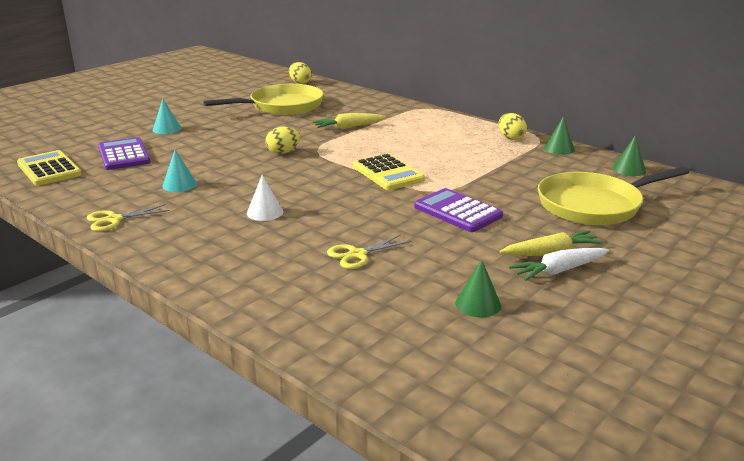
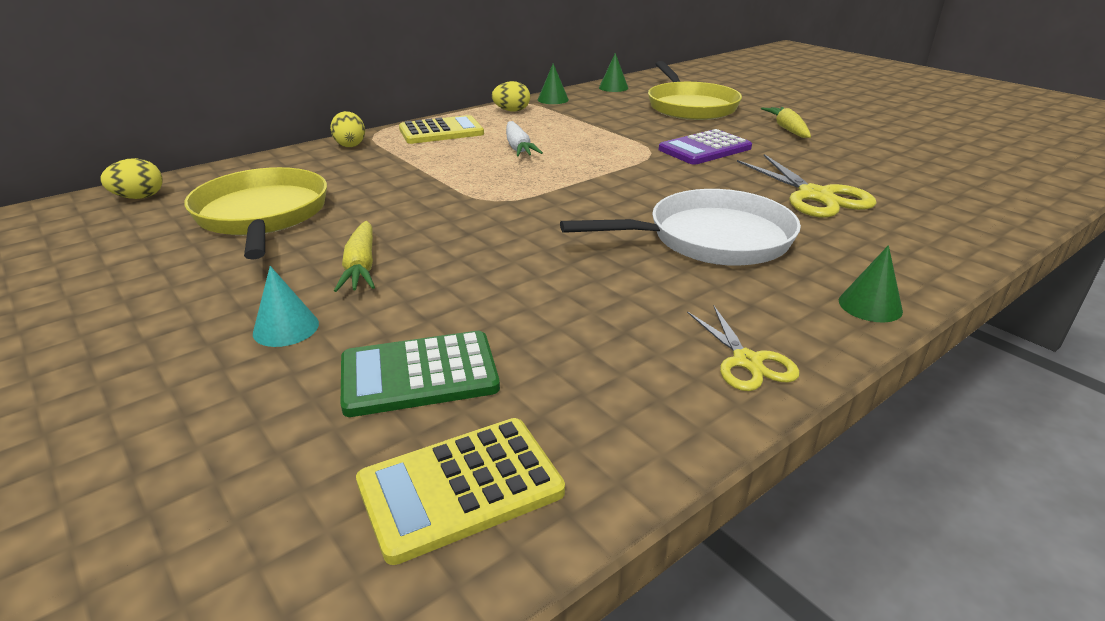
camera: 80 degrees left, 5 degrees up
(124, 155) = (419, 375): purple calculator -> green calculator
(179, 185) = (601, 304): turquoise cone -> none
(265, 212) = (710, 239): white cone -> white pan
(283, 152) = (492, 221): yellow egg -> yellow egg (350, 145)
(348, 127) = (414, 177): yellow carrot -> yellow carrot (361, 266)
(357, 255) = (815, 196): yellow scissors -> yellow scissors, size x1.66
(388, 173) = (595, 168): yellow calculator -> yellow calculator (441, 131)
(478, 304) = (890, 160): green cone -> green cone (870, 305)
(559, 271) = (819, 131): white carrot -> white carrot (518, 147)

